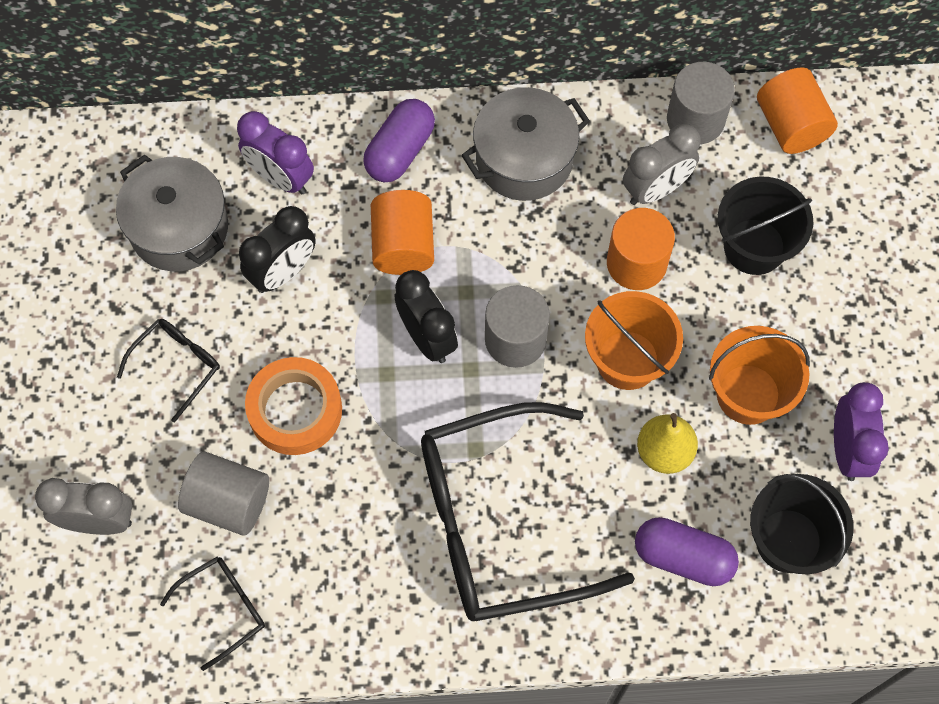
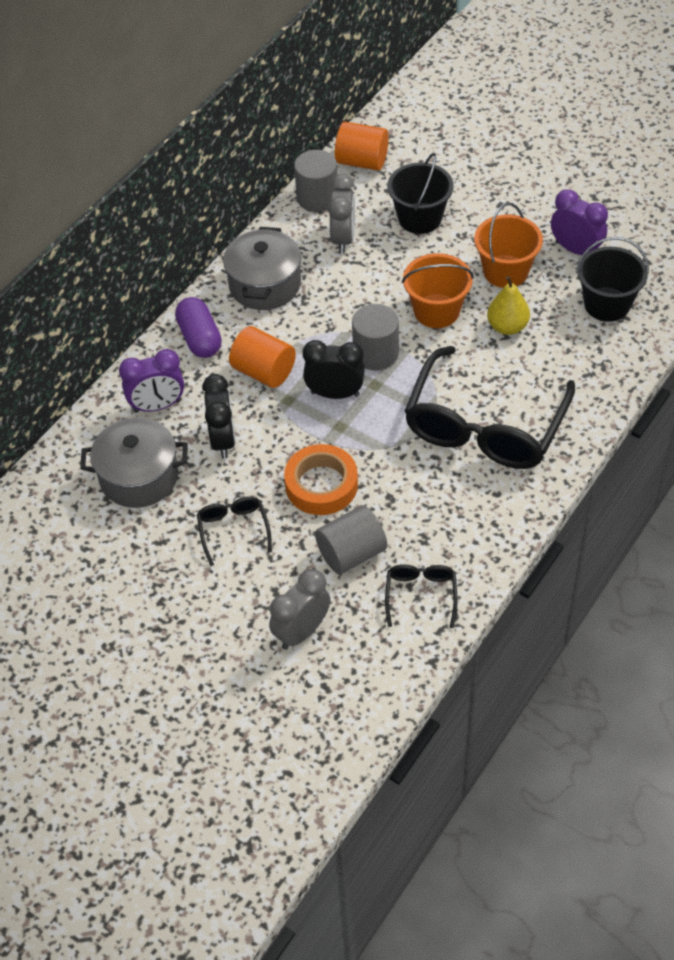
camera: 50 degrees left, 15 degrees down
(636, 263) = (380, 273): orange cylinder -> none
(683, 557) = (578, 355): purple capsule -> none

